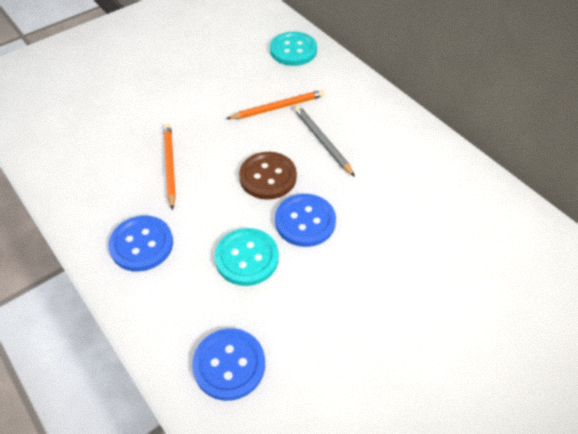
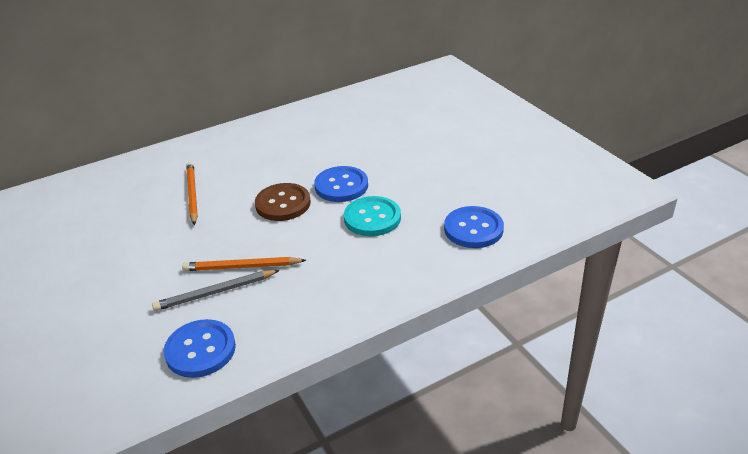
camera: 80 degrees left, 15 degrees down
(141, 244) = (341, 283): blue button -> blue button (200, 350)
(293, 50) = (110, 181): turquoise button -> none
(322, 141) = (252, 172): grey pencil -> grey pencil (215, 293)

